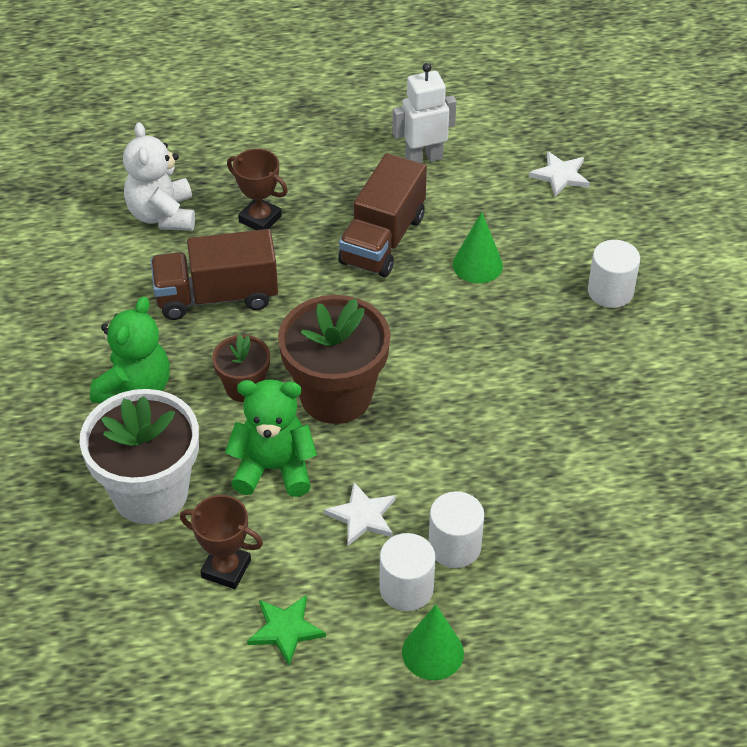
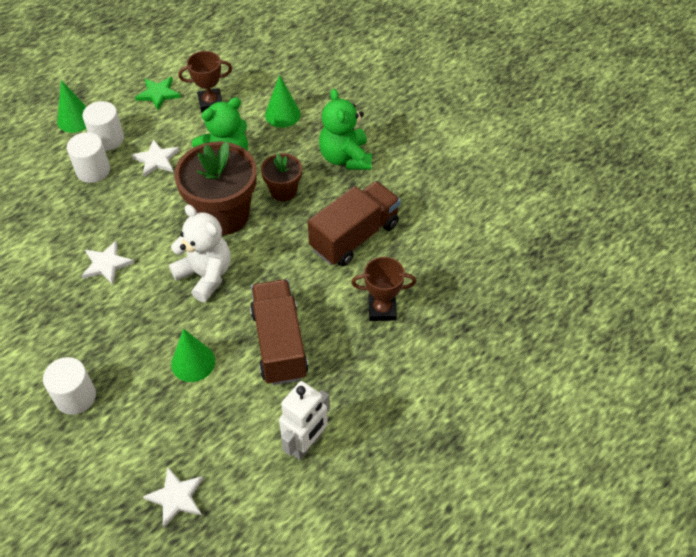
camera: 145 degrees right, 5 degrees up
(150, 493) = (282, 114): white flower pot -> green cone
(162, 215) = (450, 273): white teddy bear -> white teddy bear (205, 275)
(507, 408) = (106, 264): none -> white star

